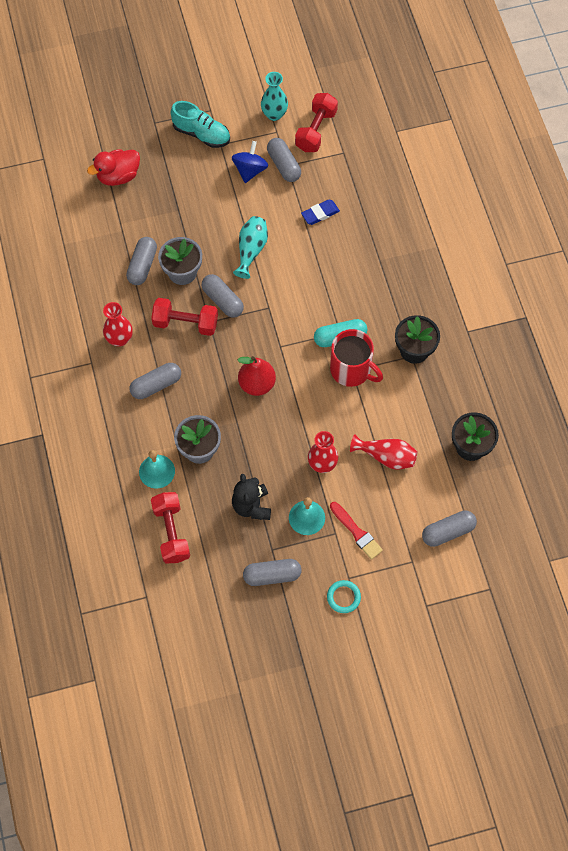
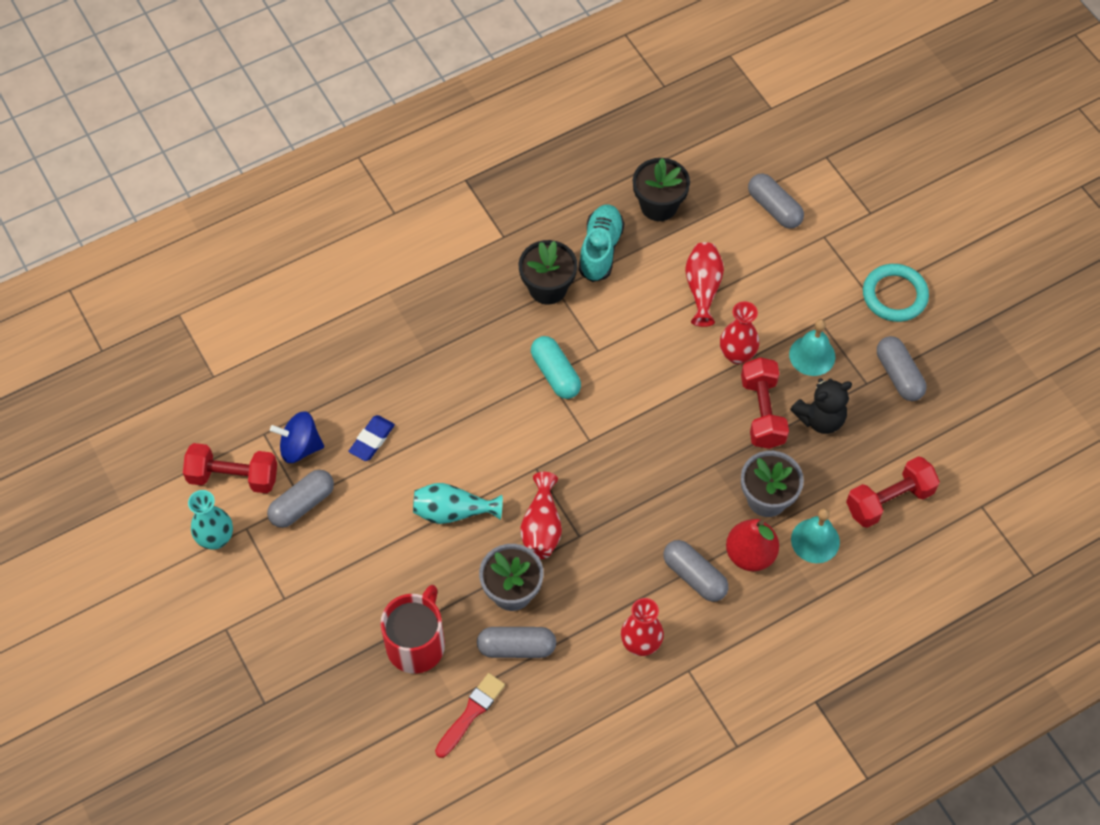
camera: 105 degrees left, 5 degrees down
(118, 176) = (373, 727): red duck -> none
(185, 323) = (590, 565): red dumbbell -> red dumbbell (762, 412)
(201, 134) = (271, 629): turquoise shoe -> turquoise shoe (600, 250)
(223, 300) = (542, 527): grey capsule -> red vase
(250, 170) = (321, 546): blue spinning top -> blue spinning top (300, 447)
(257, 384) = (652, 454): red pear -> red pear (750, 554)
(320, 213) = (372, 440): blue eraser -> blue eraser turned 75 degrees clockwise
(343, 597) = (894, 295): turquoise ring -> turquoise ring, size x1.60
(351, 370) = (597, 350): red mug -> red mug (416, 644)
(356, 532) = (810, 299): red brush -> red brush (471, 713)

